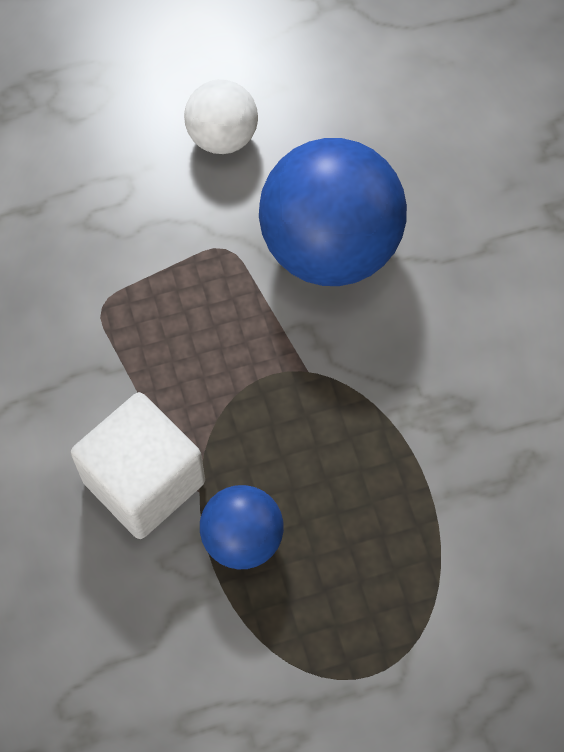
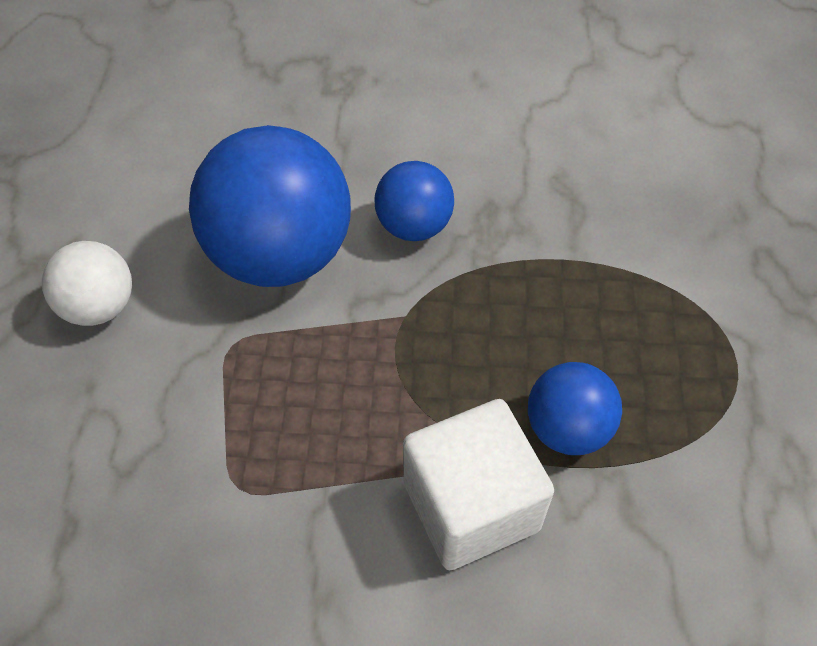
camera: 70 degrees left, 10 degrees down
(411, 345) = (414, 226): none -> blue ball

